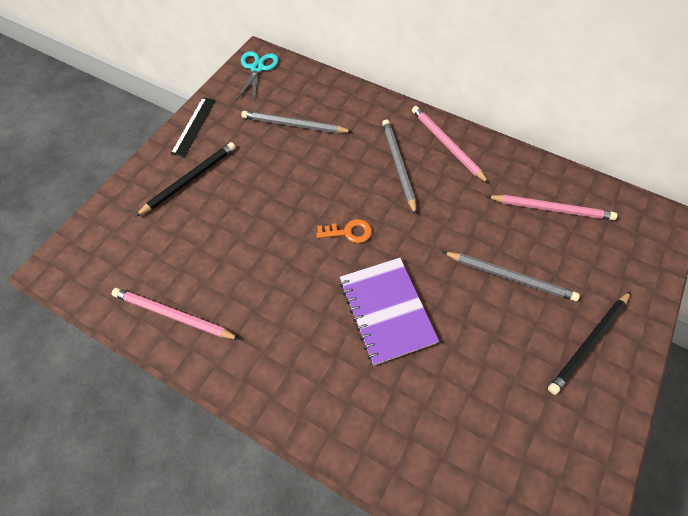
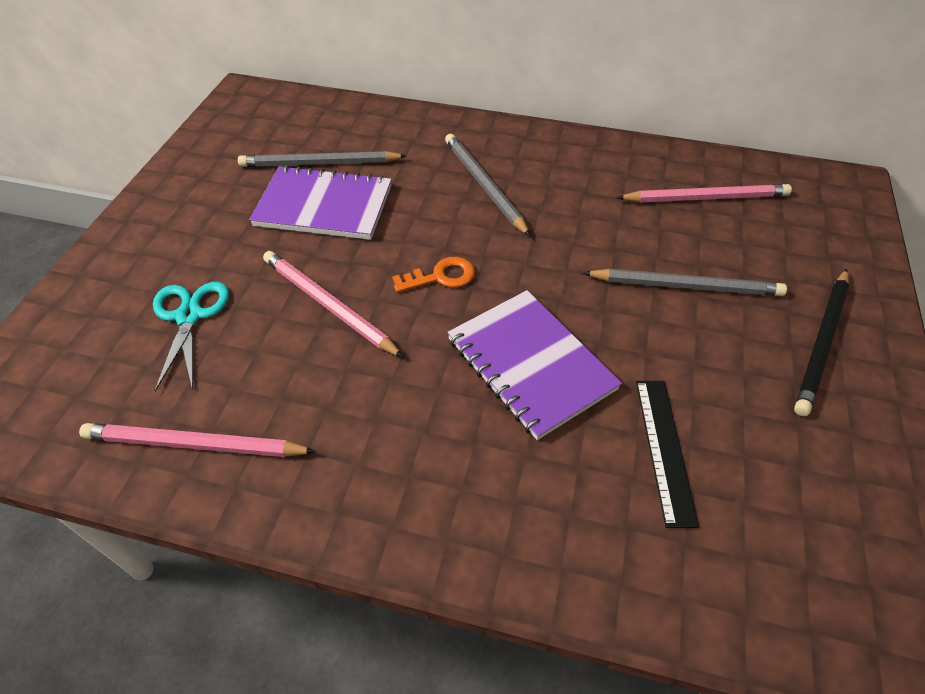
camera: 15 degrees left, 10 degrees down
(190, 179) = (177, 256): black pencil -> none
(194, 126) = (167, 189): black ruler -> black ruler (664, 449)
(257, 68) = (246, 107): turquoise scissors -> turquoise scissors (189, 316)
(288, 160) = (324, 206): none -> purple notebook
(446, 145) = (541, 151): pink pencil -> pink pencil (328, 305)

